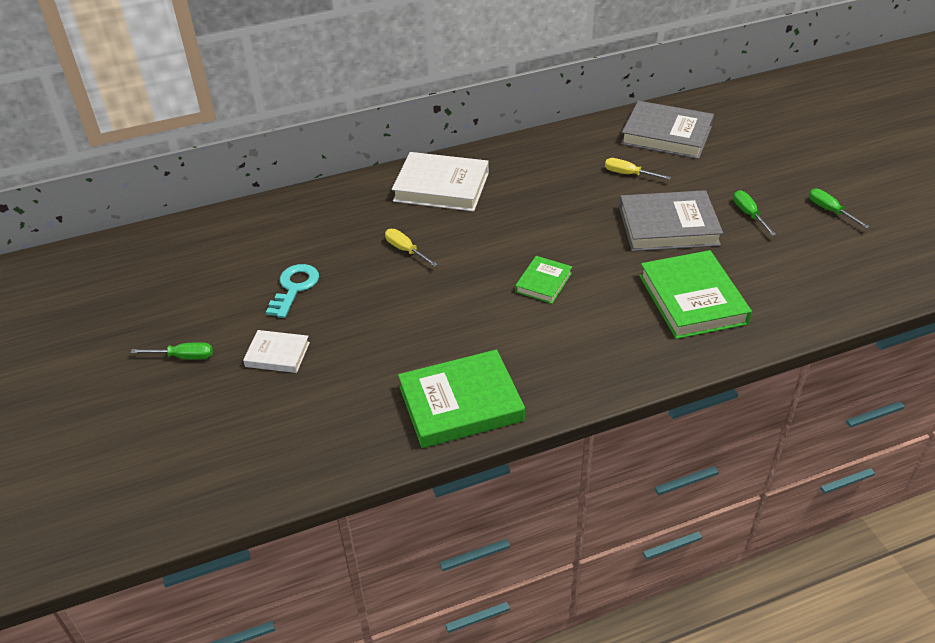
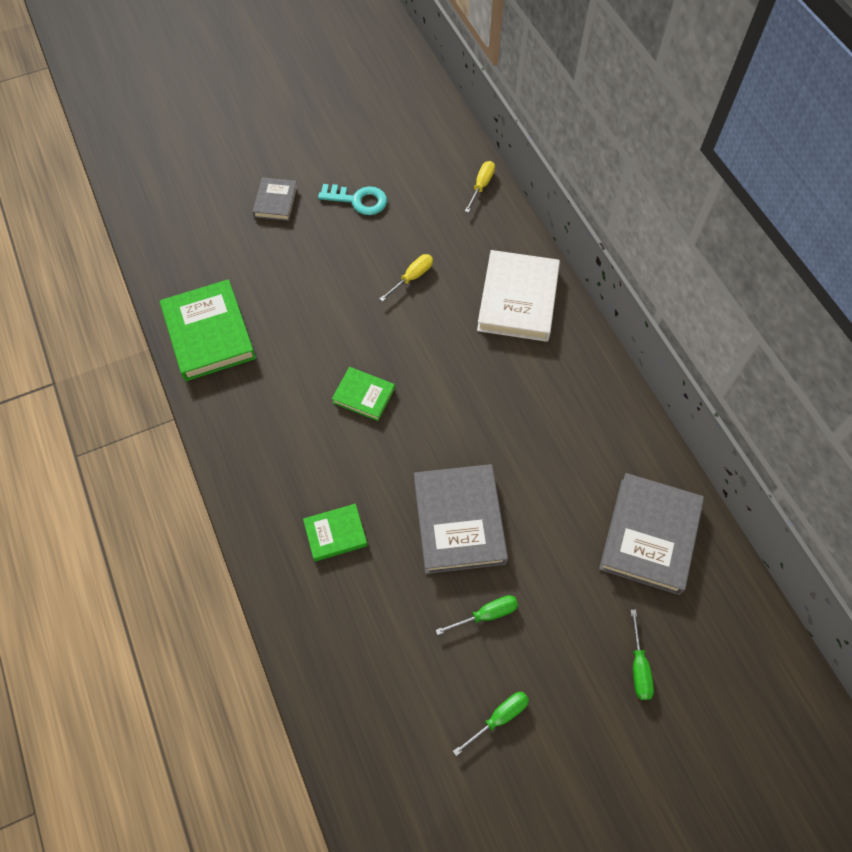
camera: 85 degrees right, 20 degrees up
(184, 357) = (277, 143): green screwdriver -> green screwdriver (638, 667)
(277, 354) = (275, 201): white book -> grey book
(628, 174) = (558, 485): yellow screwdriver -> yellow screwdriver (481, 186)
(692, 299) = (335, 534): green book -> green book, size x0.54

